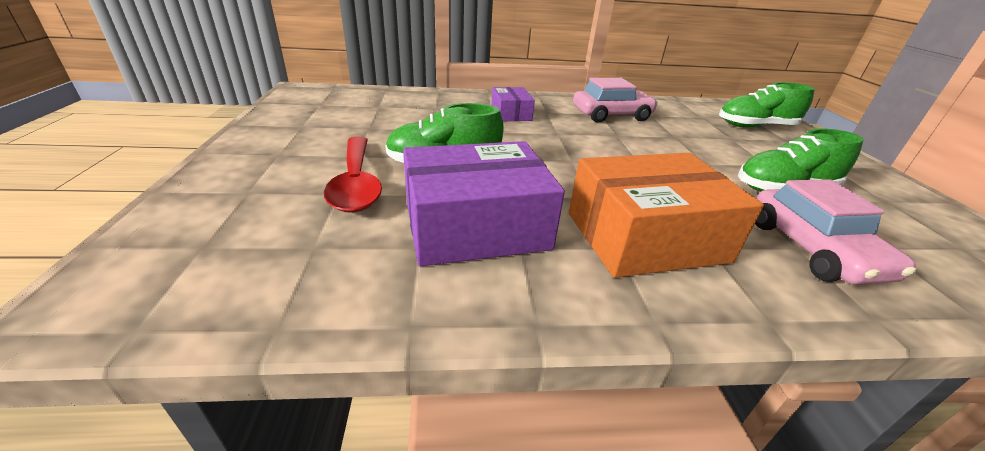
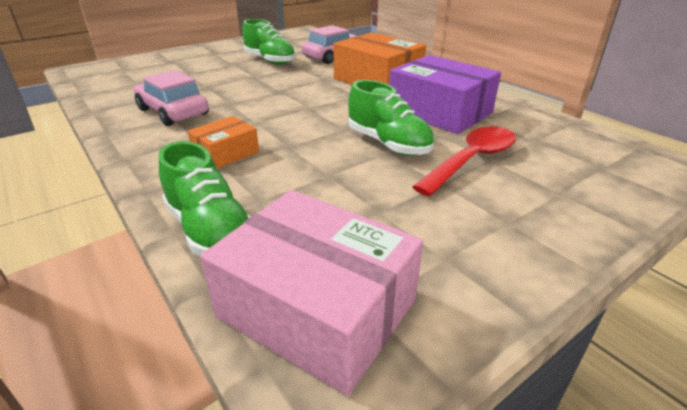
camera: 120 degrees left, 0 degrees up
(338, 98) = (317, 307): none -> pink box
(511, 114) = (226, 153): purple box -> orange box
(755, 126) = (148, 68): green shoe -> green shoe (210, 230)

